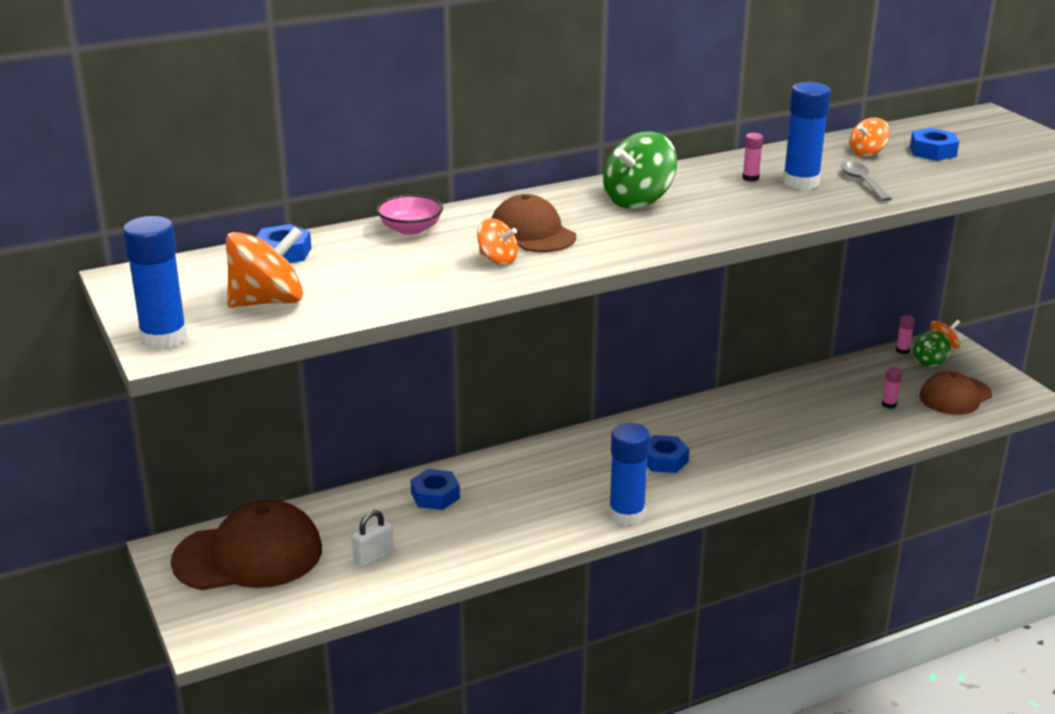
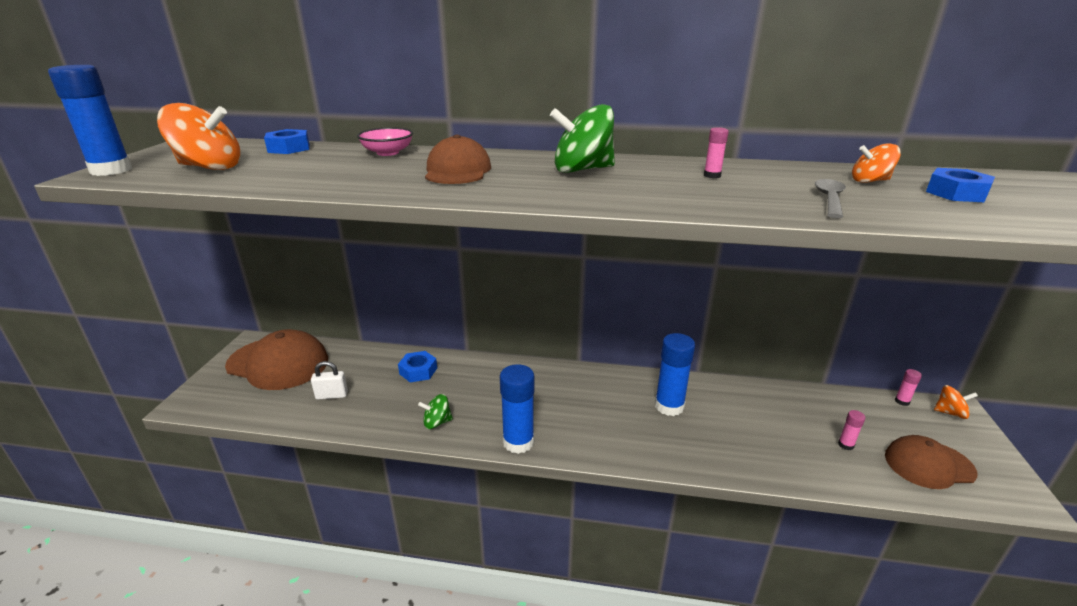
camera: 35 degrees right, 0 degrees up
(497, 259) = (394, 179): orange spinning top -> none
(664, 460) = (595, 411): blue nut -> none
(801, 182) = (759, 187): blue glue stick -> blue glue stick (669, 406)
(929, 361) = (924, 421): green spinning top -> green spinning top (437, 422)

